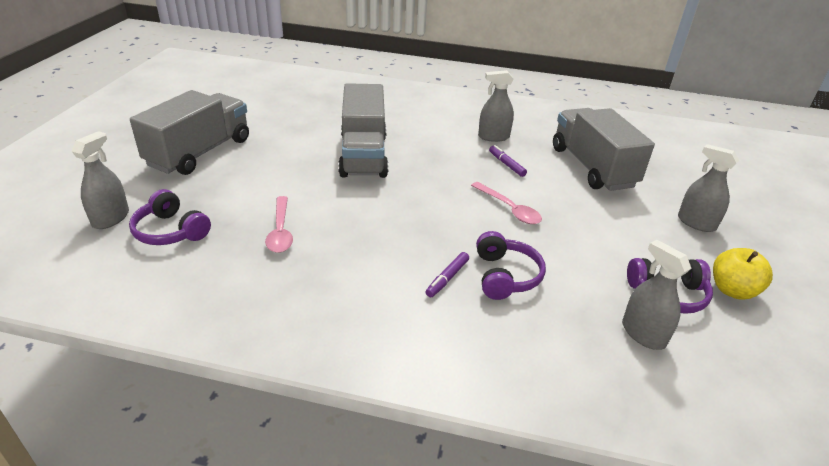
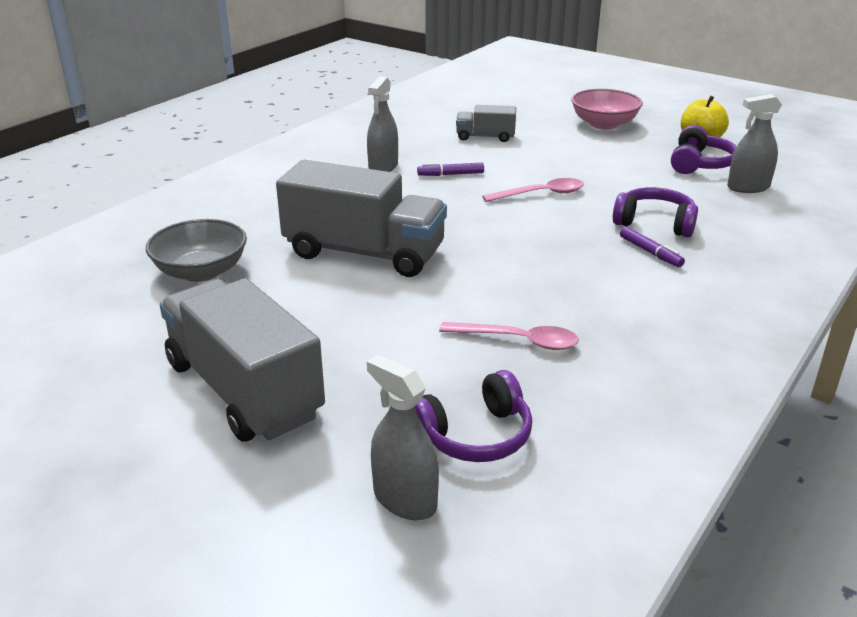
camera: 65 degrees left, 5 degrees down
(311, 113) = (201, 271): none -> grey bowl
(592, 167) = (485, 137): grey truck -> grey truck, size x0.49
(696, 223) = (604, 124): grey spray bottle -> pink bowl

